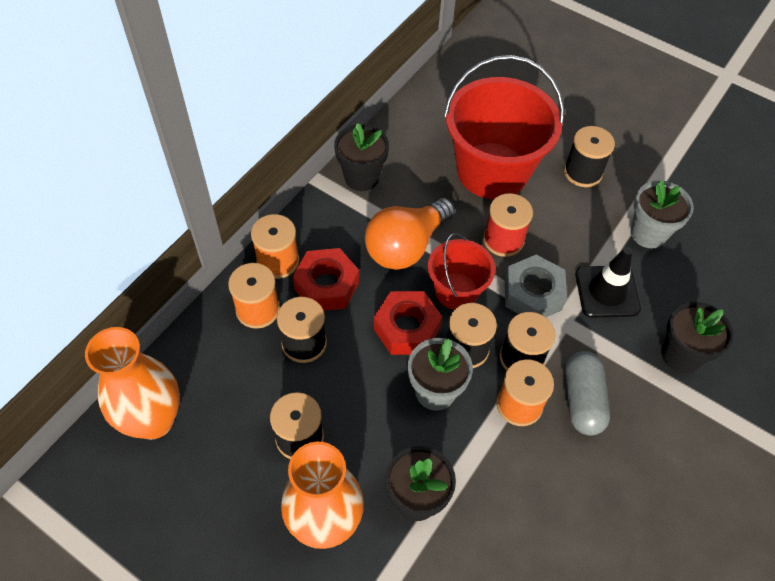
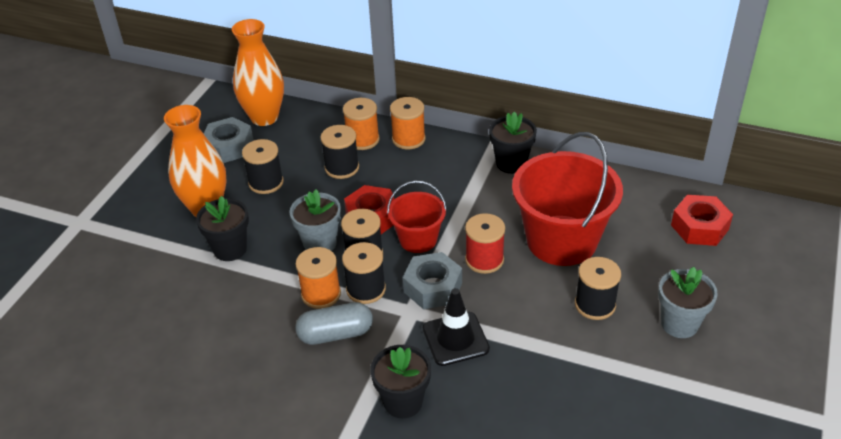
camera: 80 degrees right, 15 degrees down
(201, 477) = (229, 147): none -> grey nut
(326, 286) = (396, 168): red nut -> red nut (699, 227)
(406, 246) = (451, 202): orange light bulb -> none
(648, 233) = (540, 364): grey flower pot -> grey flower pot (679, 324)

